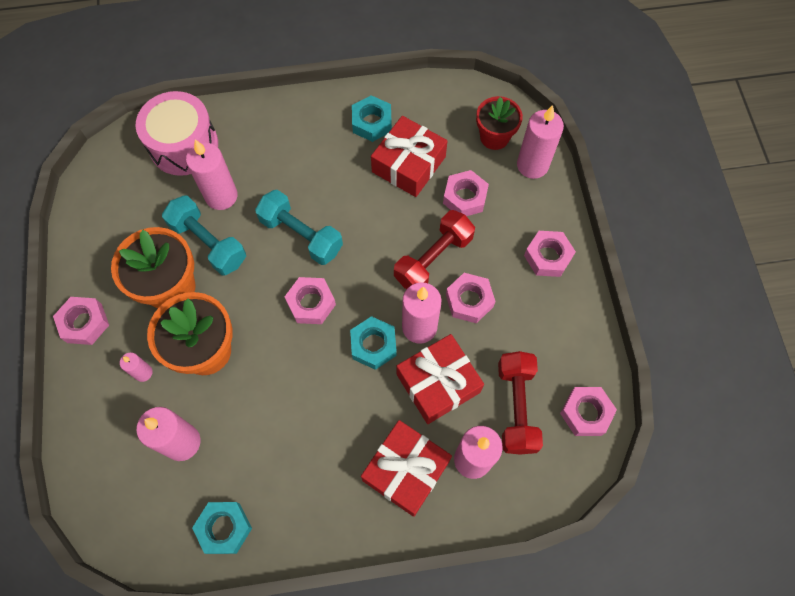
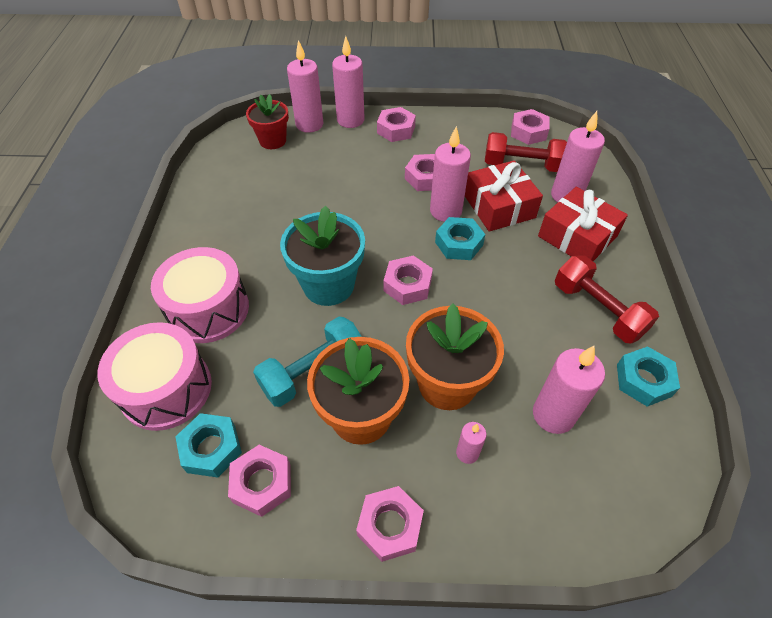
camera: 80 degrees left, 15 degrees down
(221, 196) = (255, 353): pink candle -> pink candle (350, 120)
(262, 149) = (208, 309): none -> pink drum
(301, 235) = (328, 285): turquoise dumbbell -> turquoise flower pot
(372, 122) = (219, 216): turquoise nut -> turquoise nut (211, 448)
(408, 164) = (277, 196): red gift -> none
(433, 259) = (381, 193): red dumbbell -> red dumbbell (597, 310)
(465, 197) = (326, 166): pink nut -> pink nut (262, 483)

